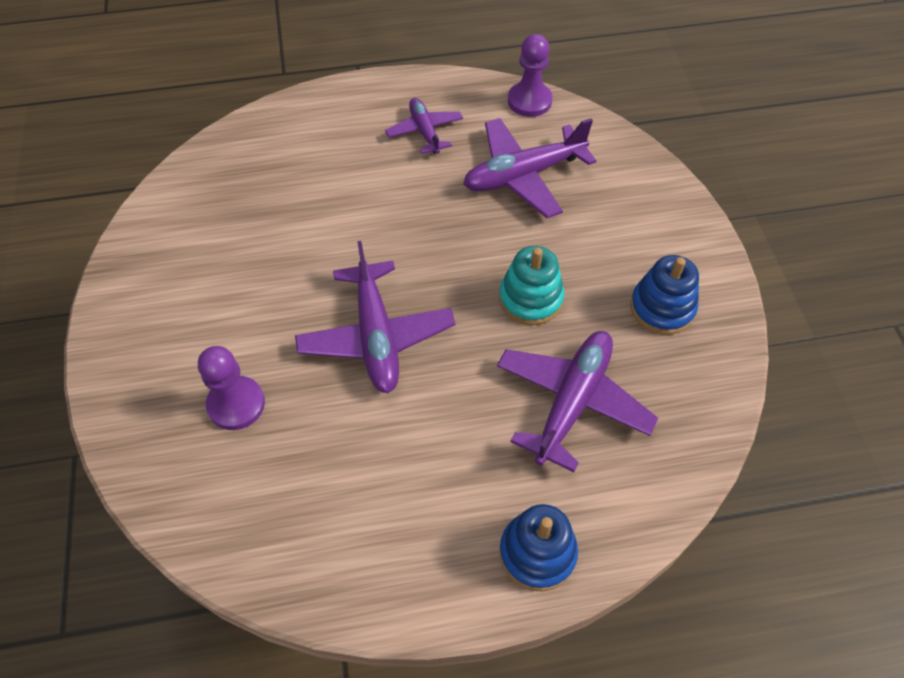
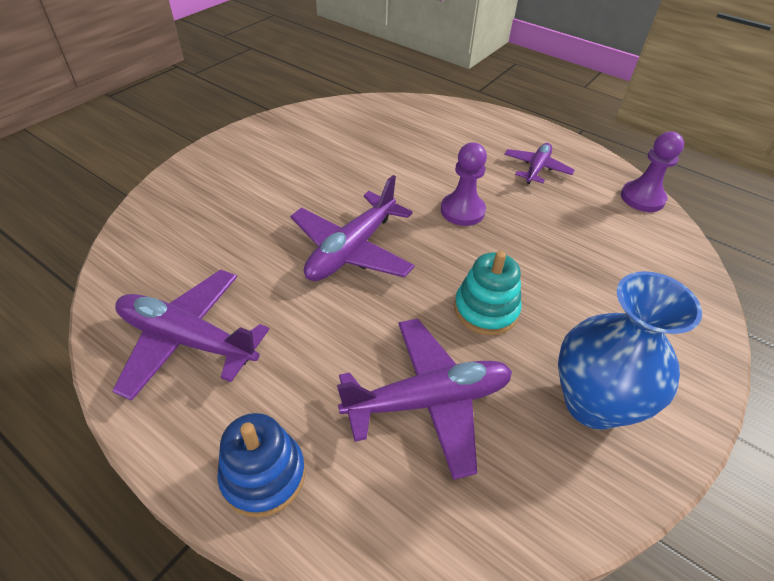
camera: 45 degrees right, 10 degrees down
(236, 404) = (230, 221): purple pawn -> purple pawn (462, 211)
(523, 175) = (580, 235): purple plane -> purple plane (188, 340)
(662, 308) = (593, 403): blue stacking toy -> blue vase

